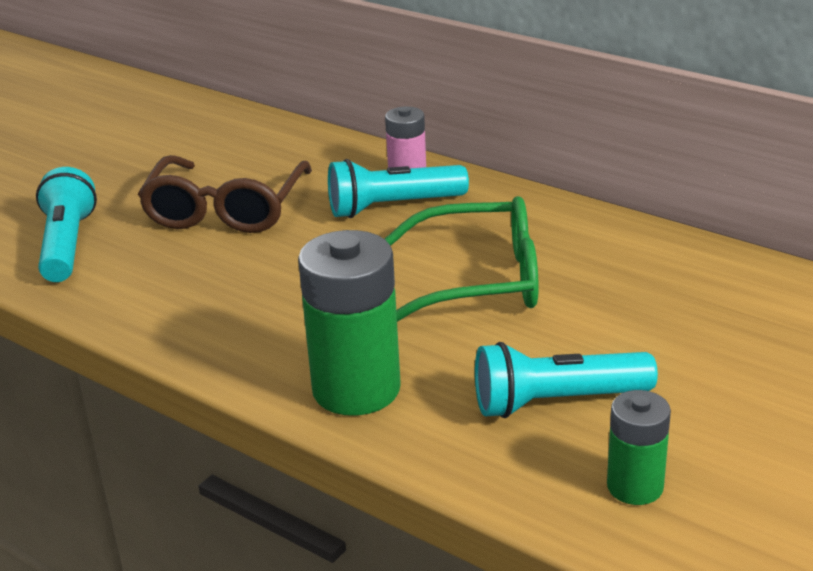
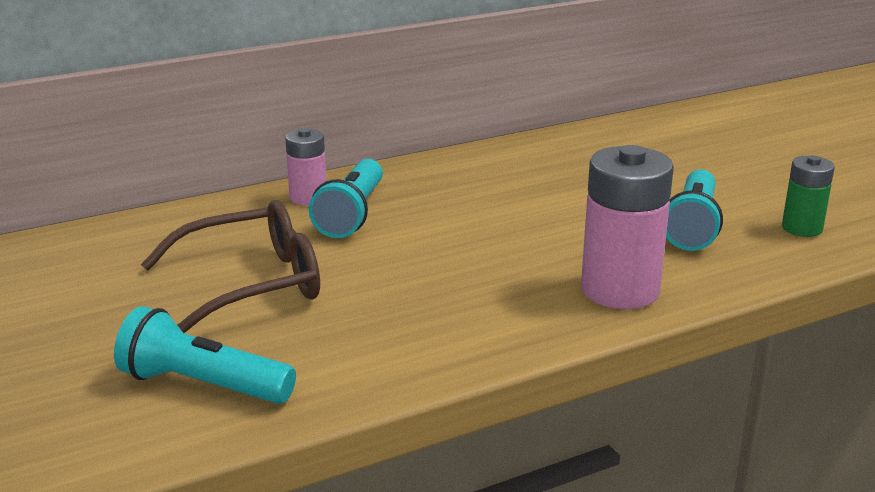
camera: 65 degrees left, 5 degrees down
(226, 209) = (250, 285): brown glasses -> brown glasses turned 60 degrees counterclockwise
(356, 389) = (620, 290): green battery -> pink battery
(477, 280) = (508, 212): green glasses -> none

